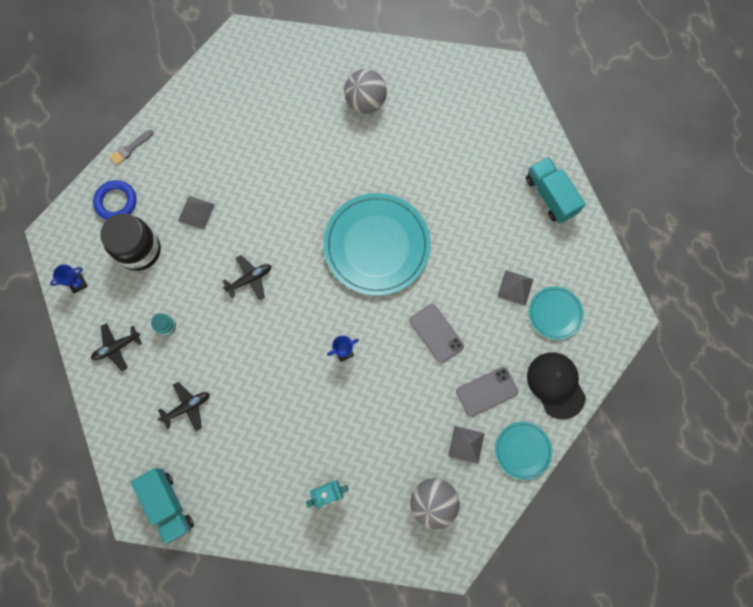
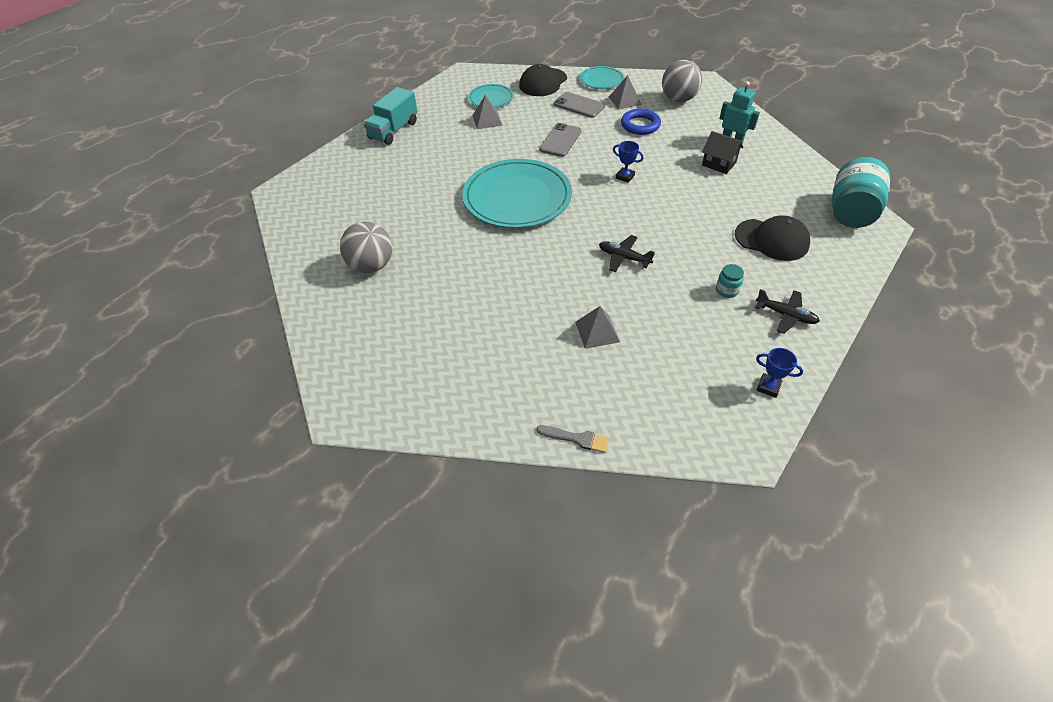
camera: 120 degrees left, 25 degrees down
(116, 202) = (651, 410): blue ring -> blue ring (640, 125)
(139, 250) = (680, 355): black jar -> none
(168, 505) = (850, 212): turquoise truck -> turquoise jar
(187, 407) = (772, 240): black plane -> black cap
(305, 450) = (718, 164): none -> black house

